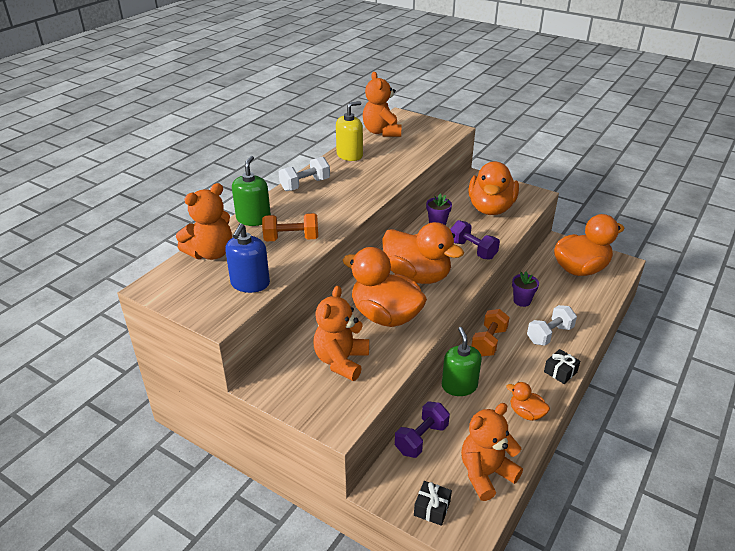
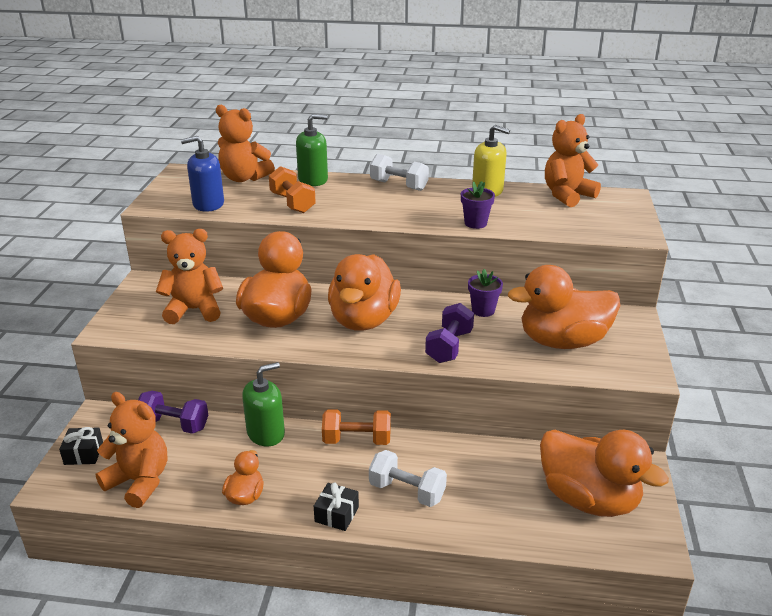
camera: 65 degrees right, 5 degrees down
(522, 301) = (461, 453): purple flower pot -> purple flower pot (475, 223)

